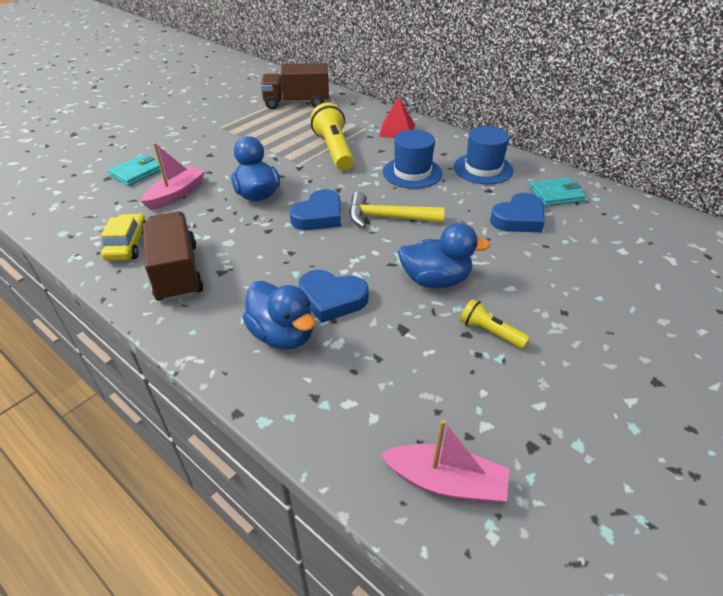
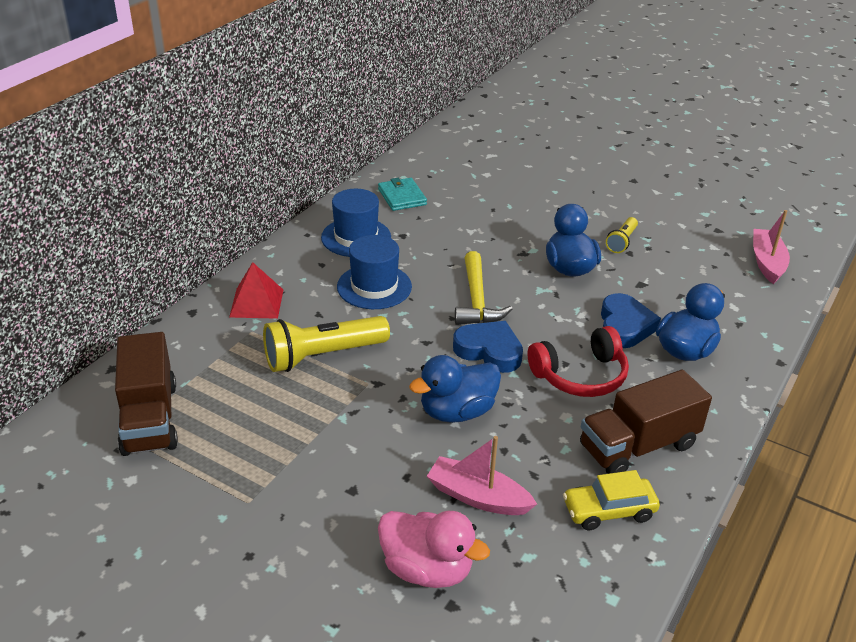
camera: 100 degrees left, 5 degrees down
(136, 173) = (427, 569): turquoise wallet -> pink duck
(272, 258) = (580, 376): none -> red headphones
(518, 219) = (453, 220): blue heart -> none

